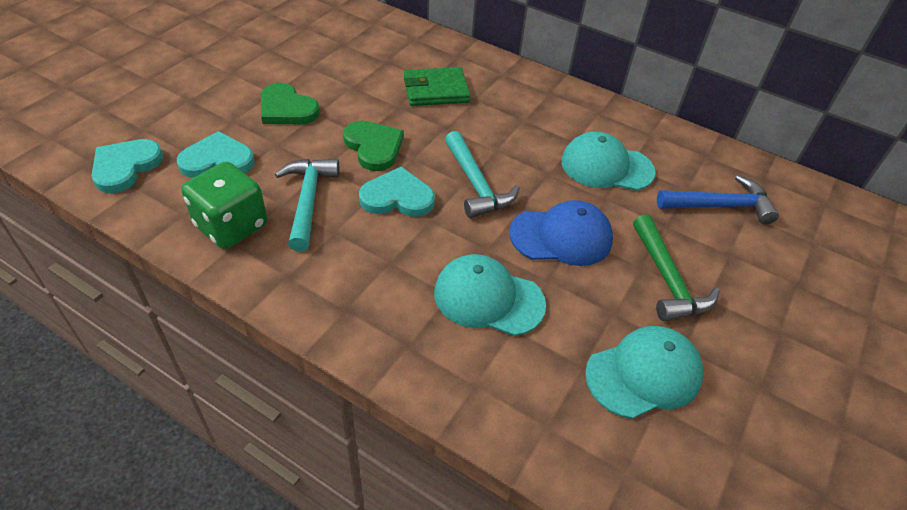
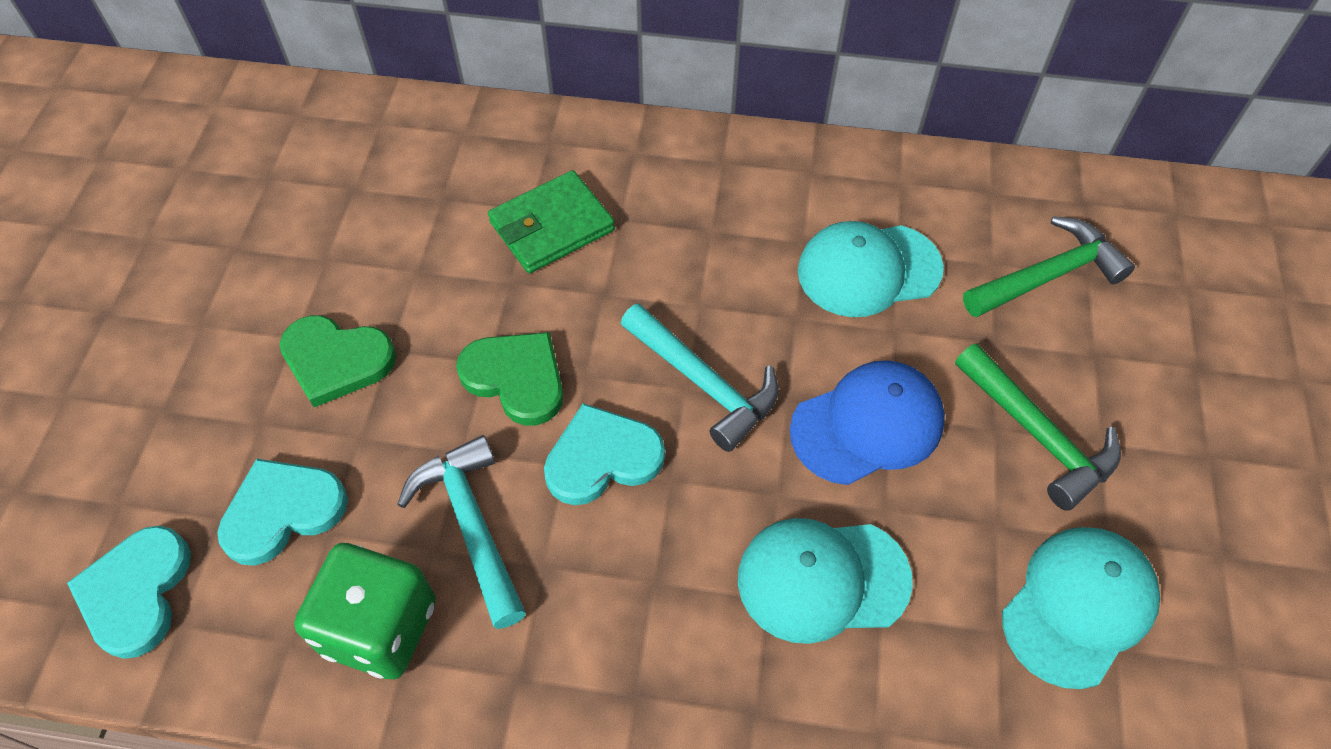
camera: 20 degrees left, 10 degrees up
(720, 206) = (1049, 275): blue hammer -> green hammer

